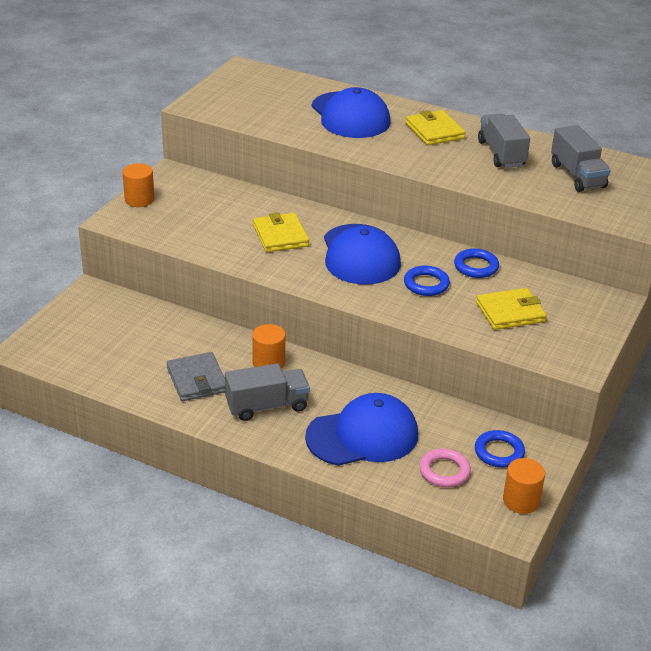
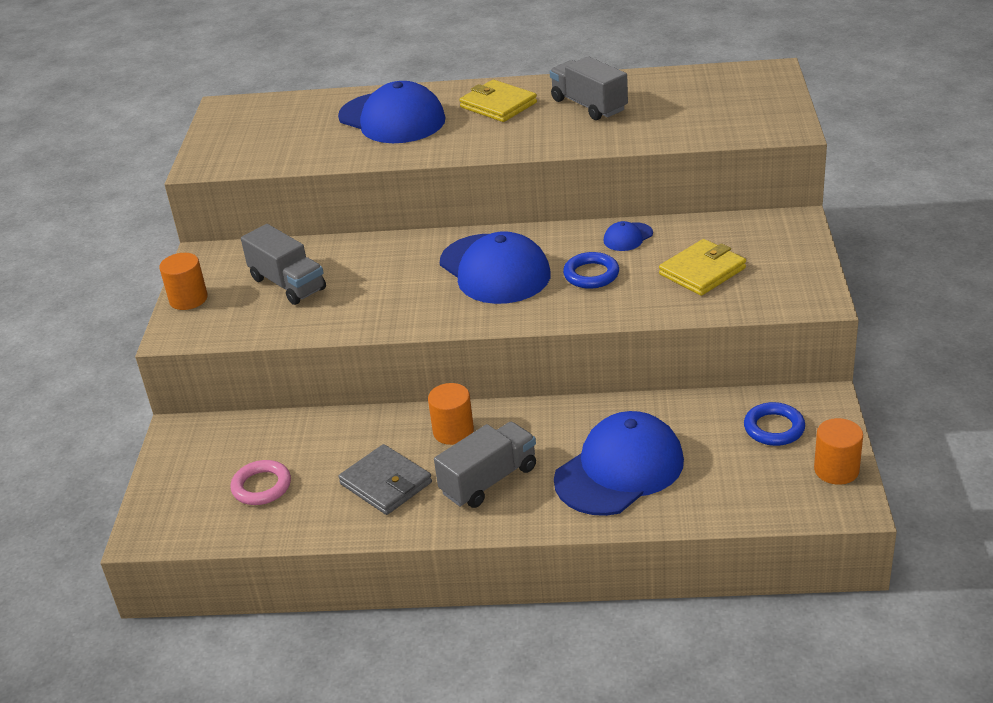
camera: 20 degrees left, 0 degrees up
(280, 236) = (388, 281): yellow wallet -> none
(444, 471) = (735, 472): pink ring -> pink ring (261, 486)
(476, 266) = (628, 237): blue ring -> blue cap
(577, 176) = (685, 101): grey truck -> grey truck (288, 284)

